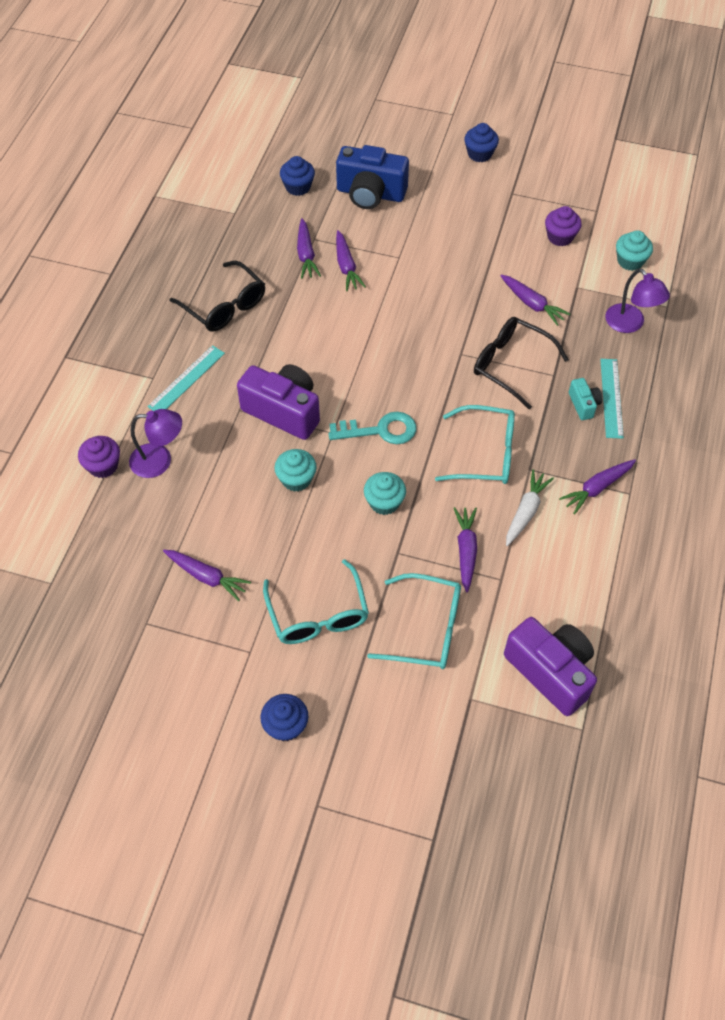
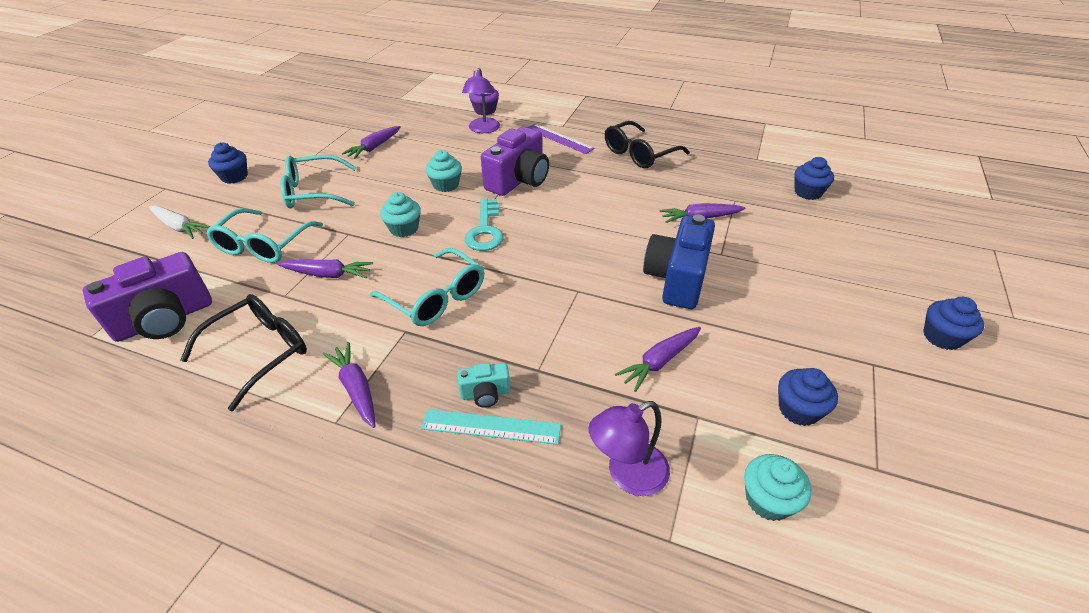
camera: 95 degrees right, 15 degrees down
(186, 379) = (559, 138): turquoise ruler -> purple ruler
(306, 254) = (711, 195): purple carrot -> none
(370, 193) = (818, 238): blue camera -> blue camera (677, 279)
(485, 454) = (436, 298): turquoise glasses -> turquoise glasses turned 60 degrees counterclockwise
(510, 365) = (558, 330): black glasses -> black glasses (260, 352)
(526, 511) = (352, 321): white carrot -> white carrot (179, 227)
(560, 237) = (798, 409): purple cupcake -> blue cupcake

